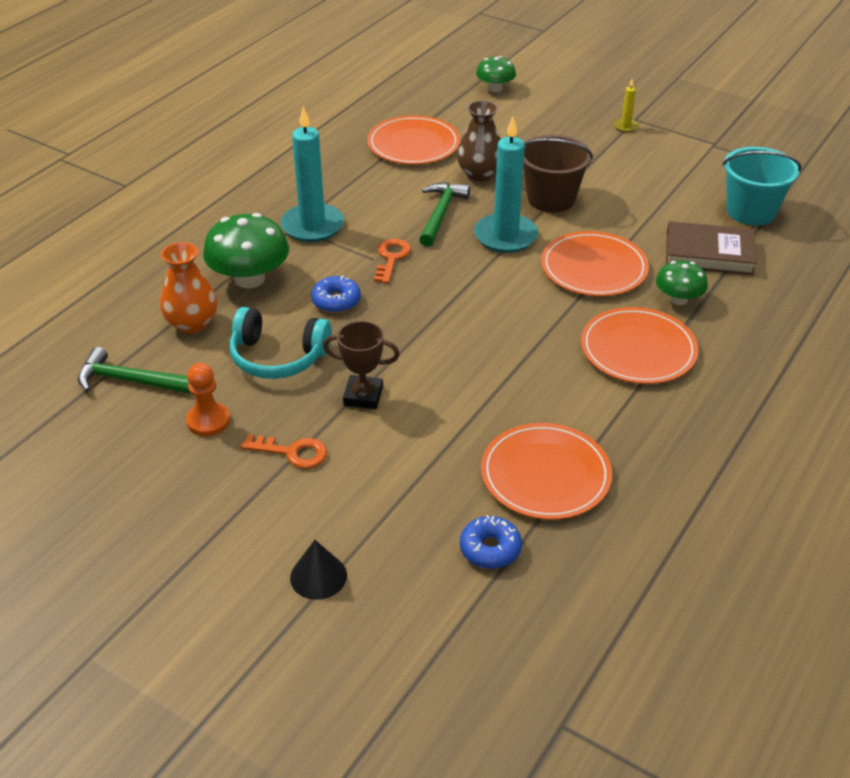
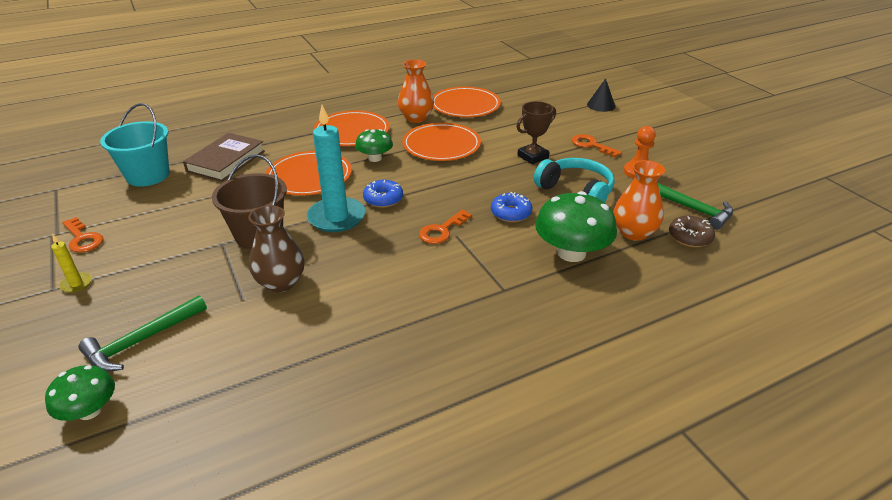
camera: 150 degrees left, 5 degrees down
(128, 338) = (689, 237): none -> brown donut
(312, 226) = (485, 284): turquoise candle -> none
(363, 396) = (533, 157): brown trophy -> brown trophy turned 75 degrees counterclockwise
(413, 144) = (296, 351): orange plate -> orange plate (441, 145)
(441, 214) = (363, 254): green hammer -> green hammer (142, 340)
(490, 549) = (516, 93): blue donut -> blue donut (383, 199)
(587, 412) = (416, 118): none -> orange vase
(678, 299) = (289, 145): green mushroom -> green mushroom (375, 158)
(686, 149) = (82, 238): none -> orange key
(709, 253) = (226, 161): brown book -> brown book turned 75 degrees clockwise

